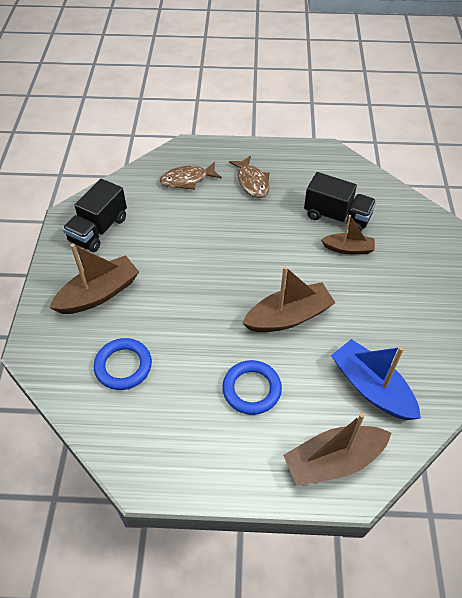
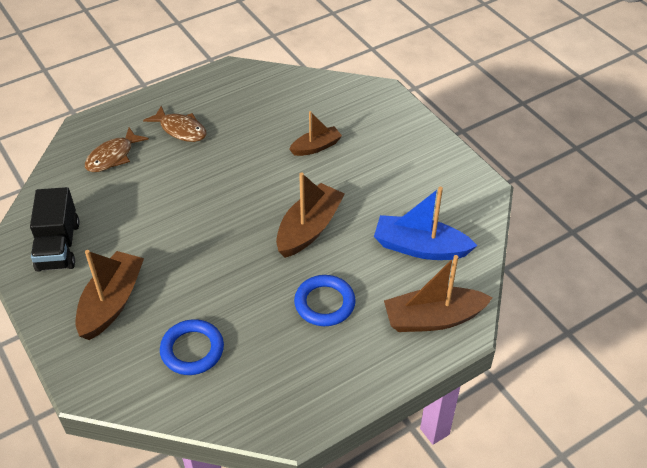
camera: 35 degrees left, 5 degrees down
(333, 461) = (433, 318): brown boat -> brown boat turned 45 degrees clockwise
(337, 216) = (285, 124): black truck -> none

